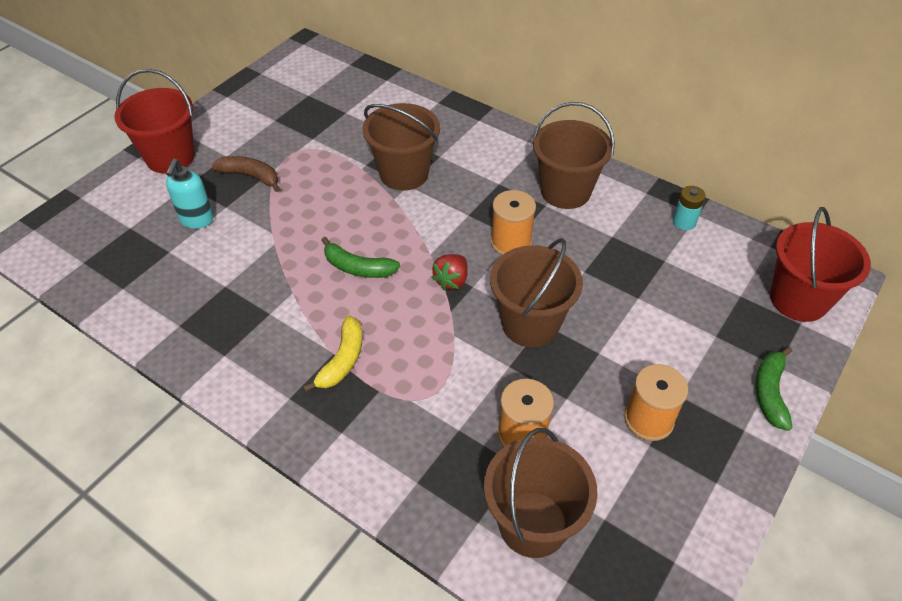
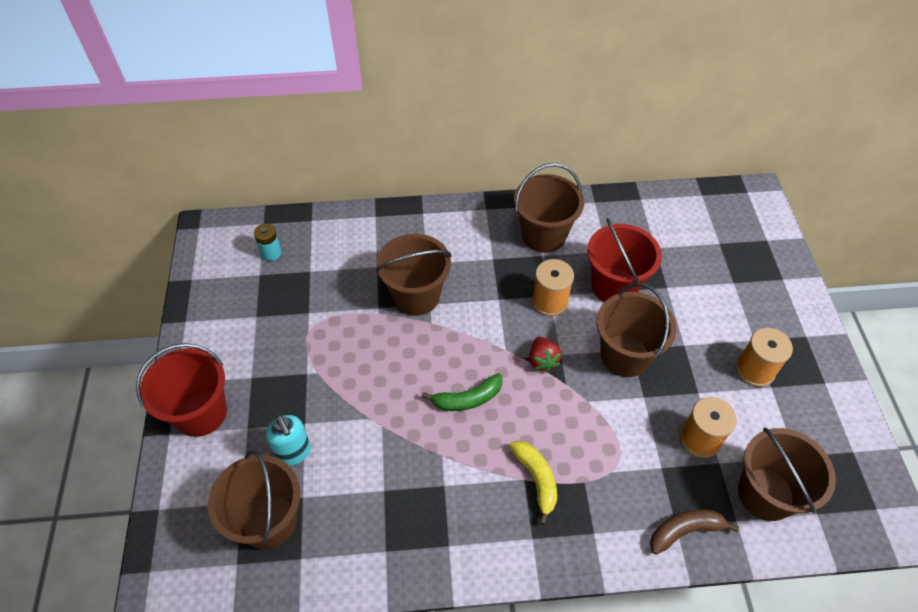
camera: 40 degrees left, 5 degrees up
(131, 251) = (269, 521): none -> brown bucket
(250, 176) = (295, 381): brown banana -> brown banana (685, 531)
(684, 222) = (638, 210): turquoise battery -> turquoise battery (271, 253)
(770, 392) = (795, 300): green banana -> none
(798, 299) = (751, 223): red bucket -> red bucket (614, 286)

